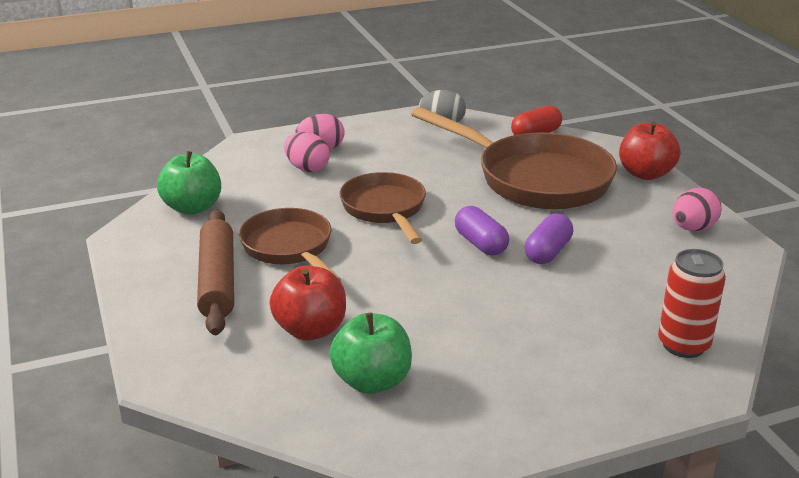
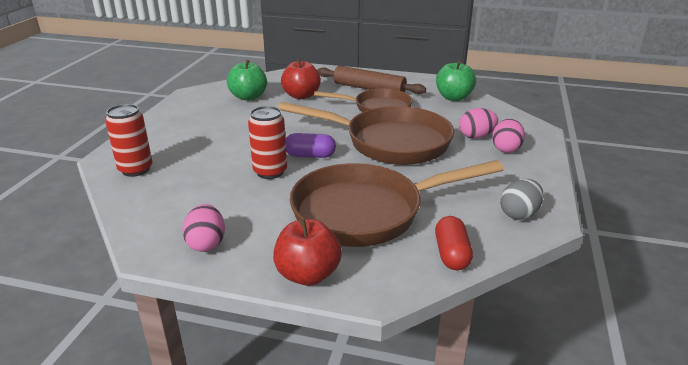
camera: 125 degrees right, 0 degrees up
(385, 209) = (389, 142): brown pan -> brown pan, size x1.62
(548, 252) = (270, 172): purple capsule -> red can

